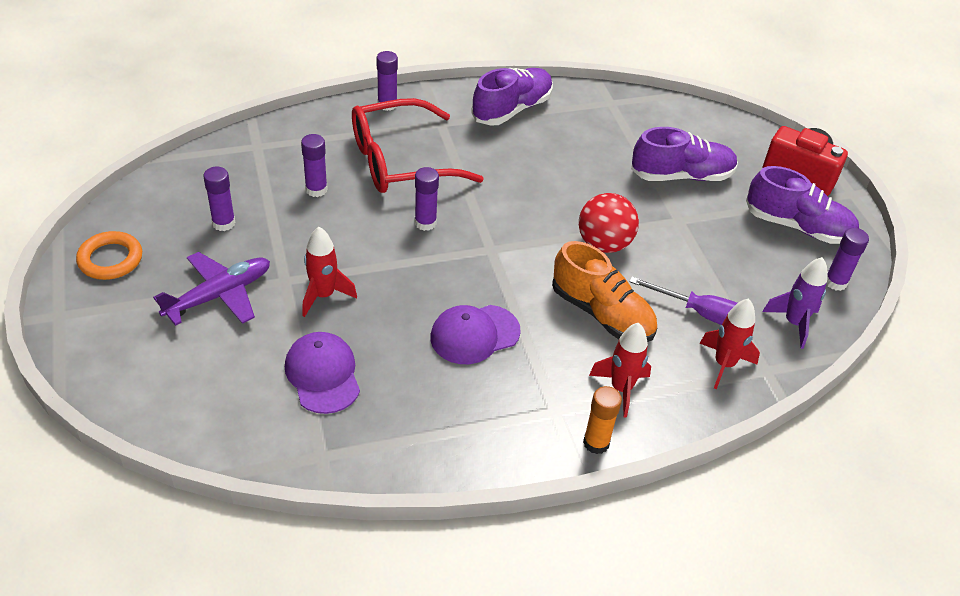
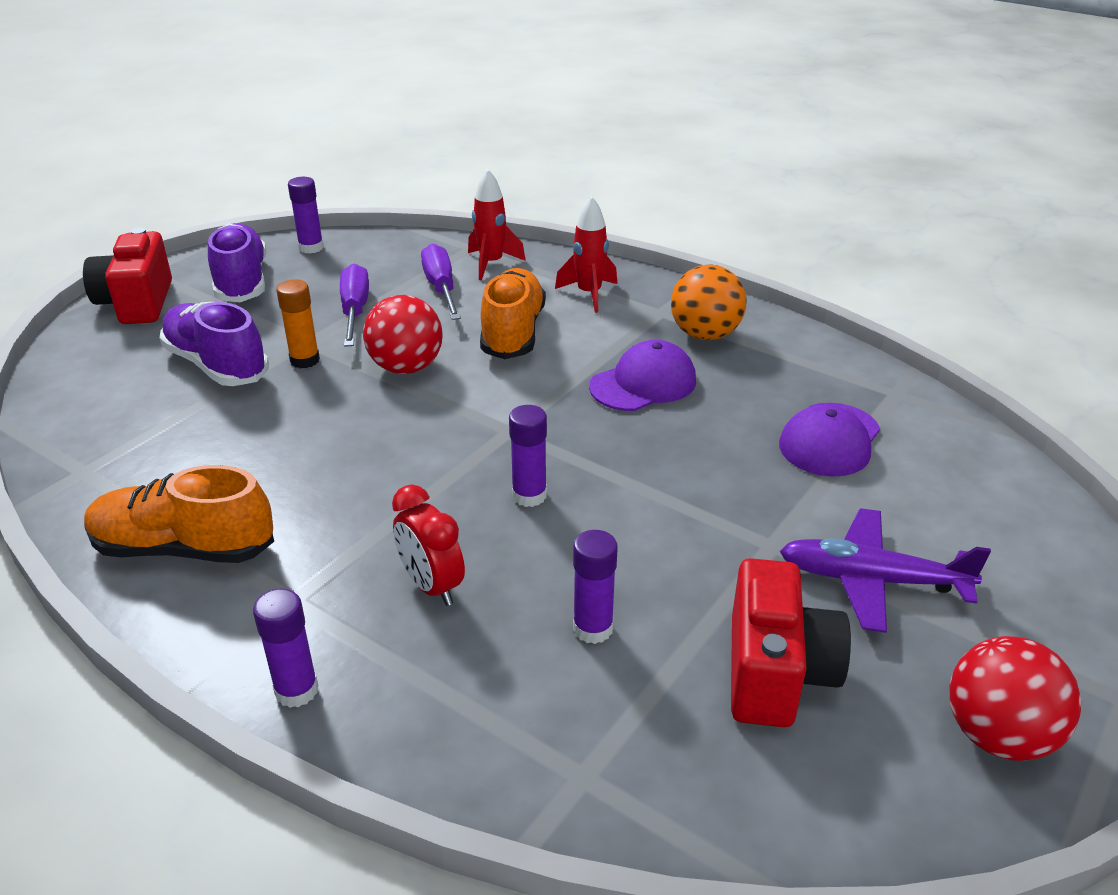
camera: 125 degrees left, 10 degrees down
(110, 259) = (998, 735): orange ring -> red ball
(223, 223) = (776, 672): purple glue stick -> red camera
(323, 295) = (745, 501): red rocket -> none
(401, 161) = (431, 586): red glasses -> red clock
(474, 334) = (643, 383): purple cap -> purple cap turned 60 degrees counterclockwise
(498, 411) = (705, 335): none -> orange ball
(512, 109) = (184, 548): purple shoe -> orange shoe
(596, 443) = (661, 285): orange glue stick -> orange glue stick (305, 360)
(704, 257) = (355, 311): none -> purple screwdriver
(793, 323) = (395, 251): purple rocket -> none

